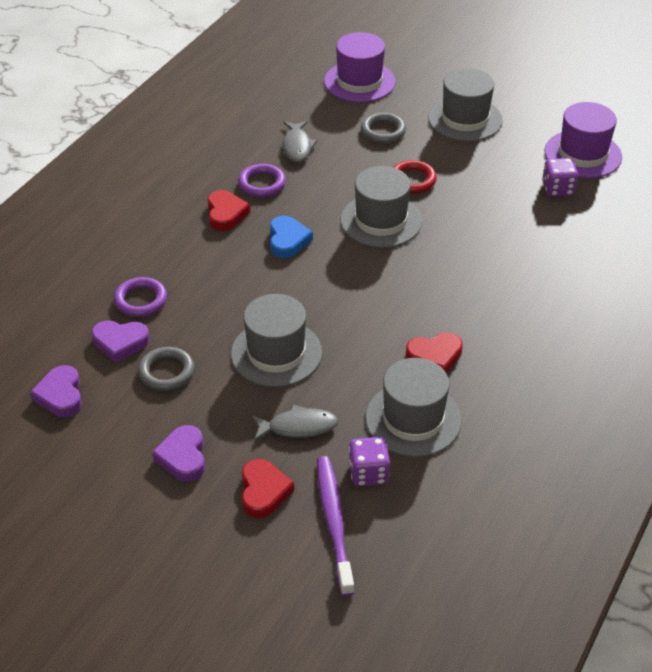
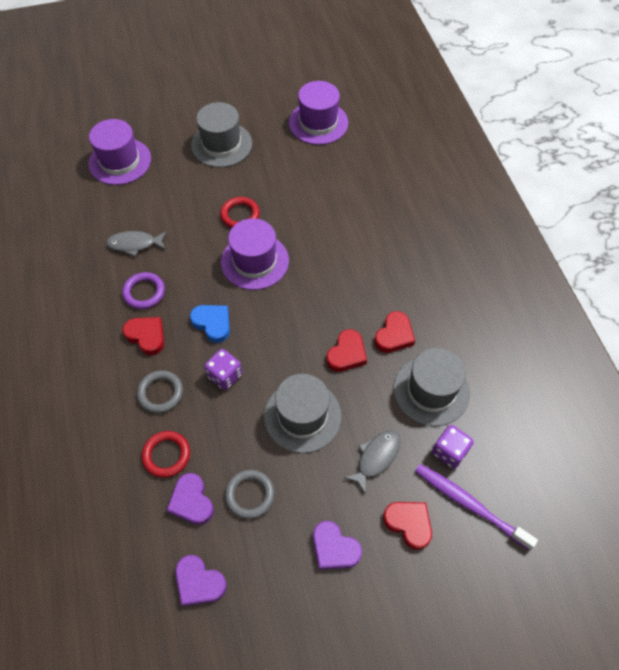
camera: 45 degrees left, 15 degrees up
(120, 342) = (191, 501): purple heart -> purple heart turned 105 degrees clockwise
(140, 300) = (166, 455): purple ring -> red ring
(297, 146) = (135, 244): grey fish -> grey fish turned 135 degrees clockwise
(372, 339) = (347, 354): none -> red heart
(381, 221) = (255, 261): grey hat -> purple hat
(383, 131) = (179, 190): grey ring -> grey ring (160, 393)
(557, 189) = (331, 159): purple dice -> purple dice (225, 376)

